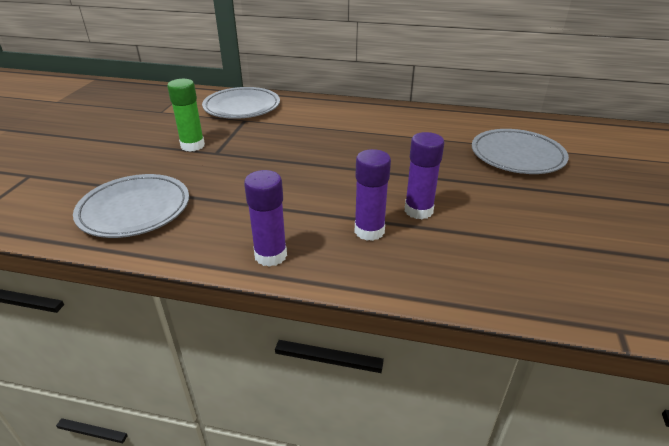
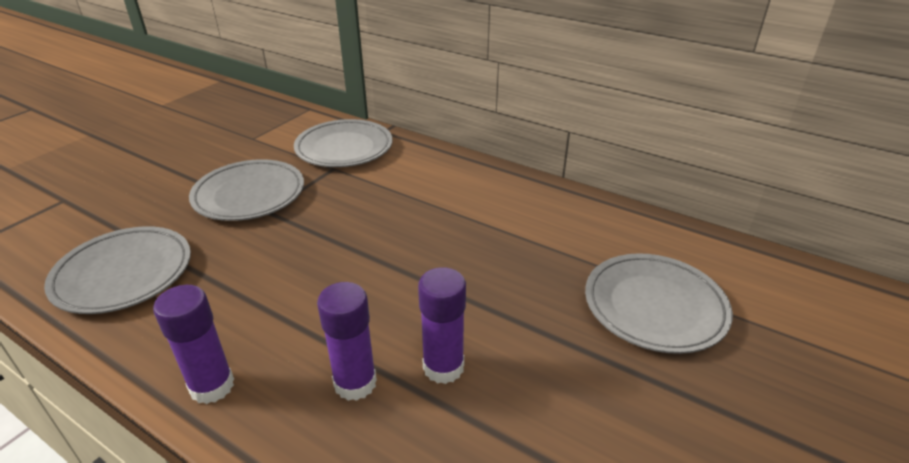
camera: 20 degrees right, 0 degrees up
(192, 146) = (249, 195): green glue stick -> grey plate

